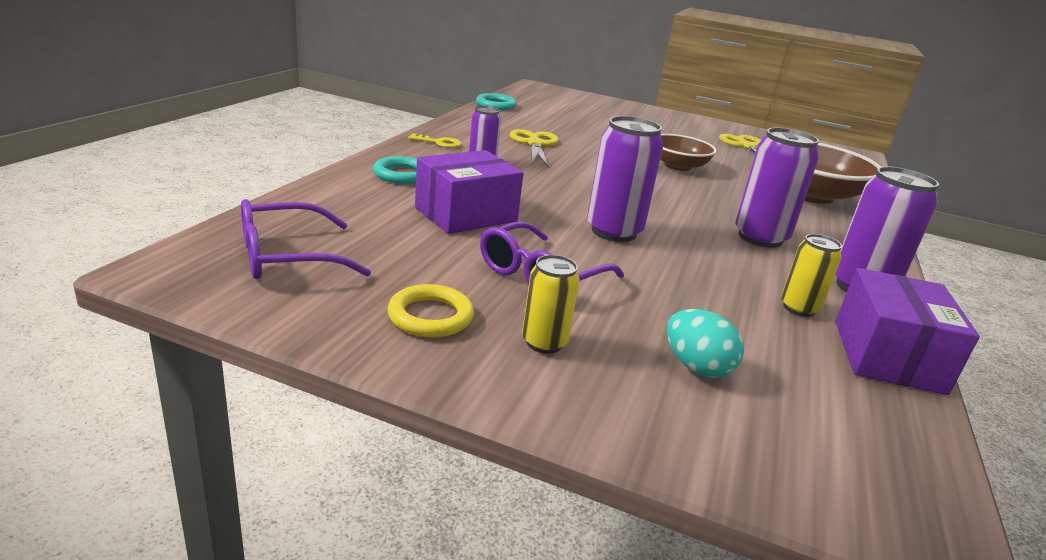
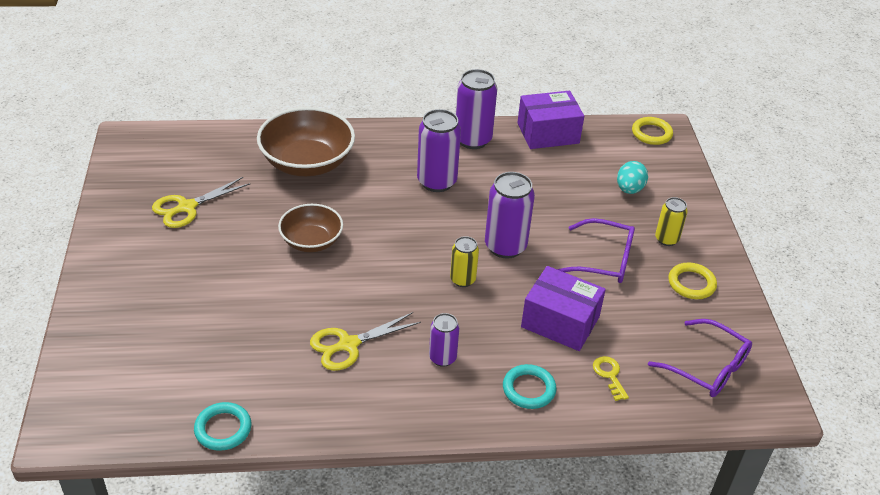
camera: 115 degrees left, 15 degrees up
(439, 143) = (422, 407): yellow key -> yellow key (609, 375)
(799, 308) = (528, 161): yellow can -> yellow can (462, 280)
(902, 492) = (651, 133): none -> yellow ring

